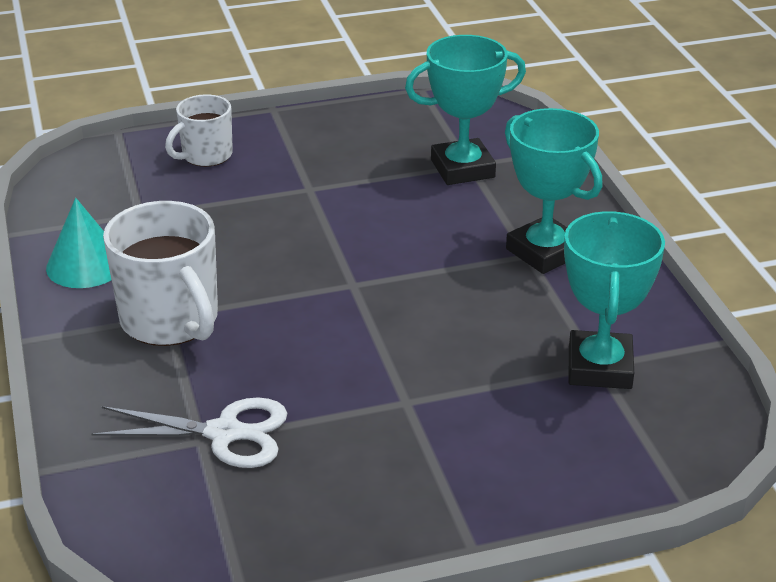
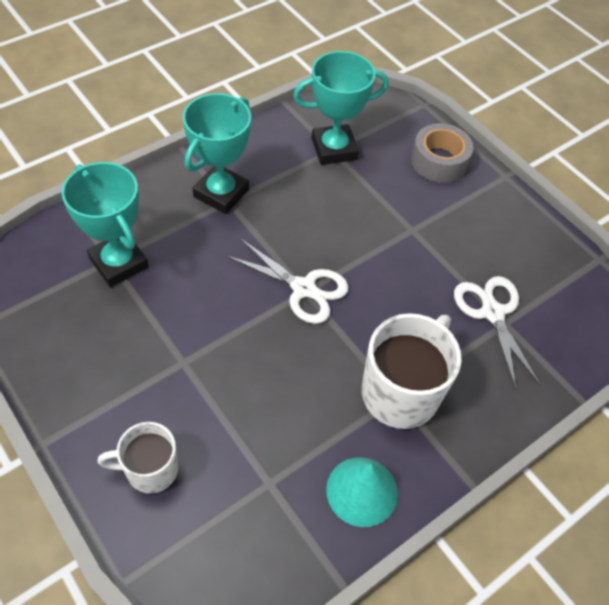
camera: 115 degrees left, 20 degrees up
(206, 155) = (150, 469): white mug -> white mug turned 150 degrees clockwise
(357, 283) = (304, 288): none -> white scissors
(536, 475) = (439, 161): none -> grey tape

